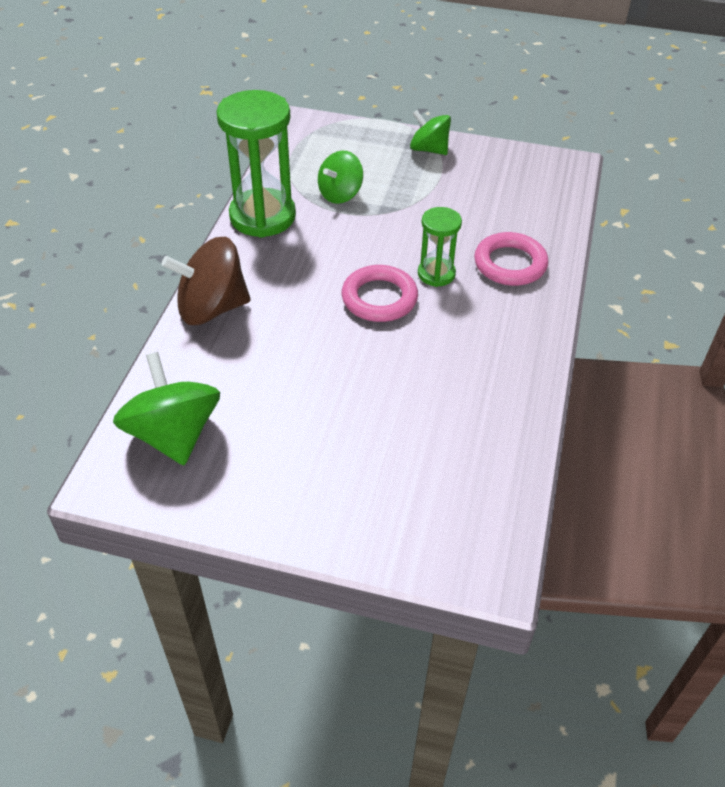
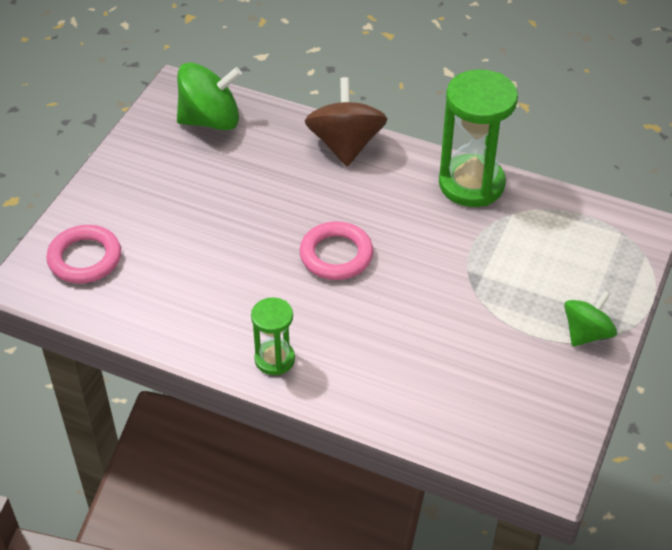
camera: 100 degrees right, 0 degrees up
(340, 194) = (504, 245): green spinning top -> none
(436, 274) = (363, 303): green hourglass -> green hourglass (274, 359)
(510, 264) = (369, 366): pink ring -> pink ring (85, 258)

